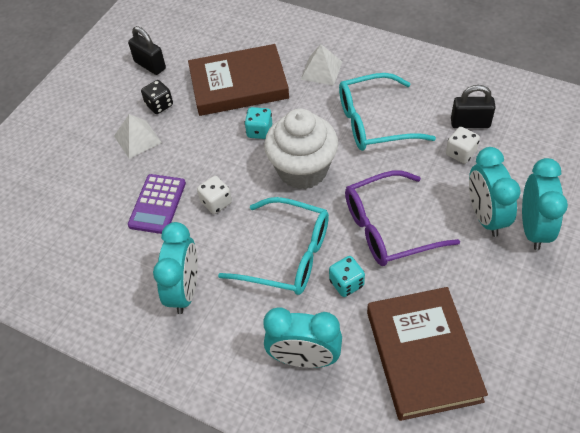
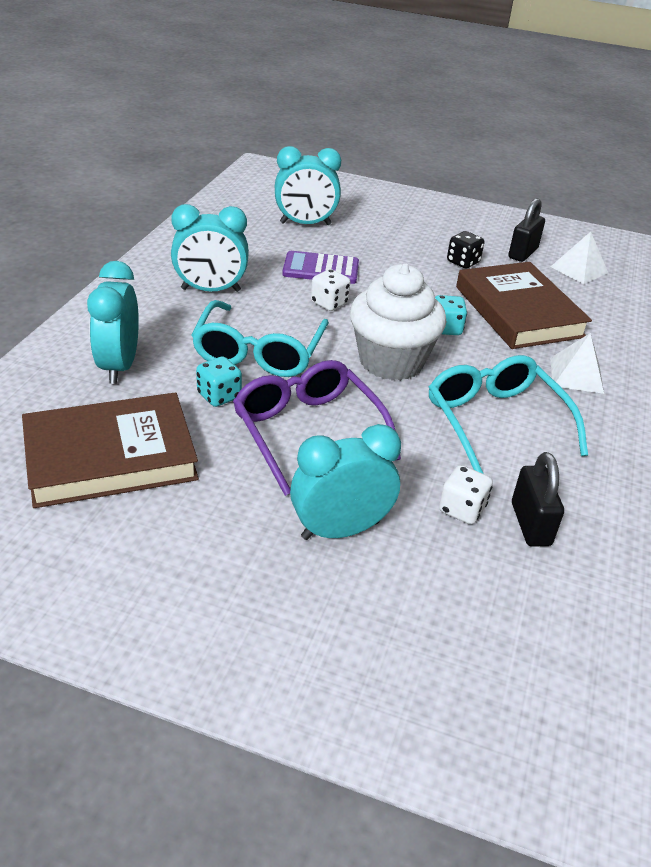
camera: 75 degrees right, 15 degrees down
(137, 139) = (408, 253): white pyramid -> white pyramid (579, 269)
(533, 229) = (323, 586): turquoise clock -> turquoise clock (305, 224)

